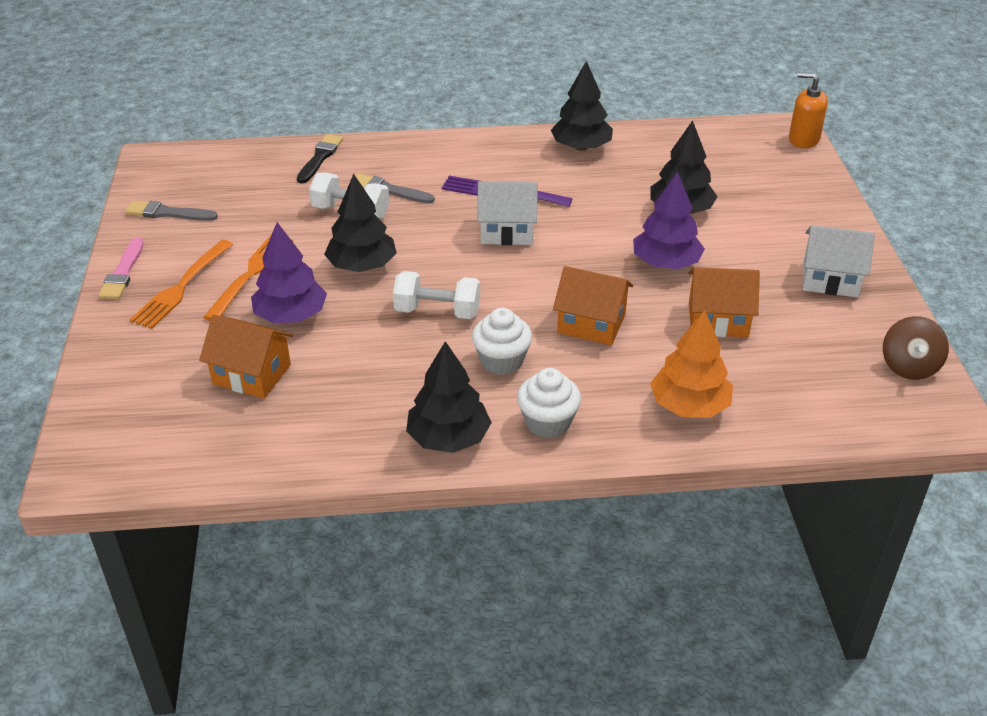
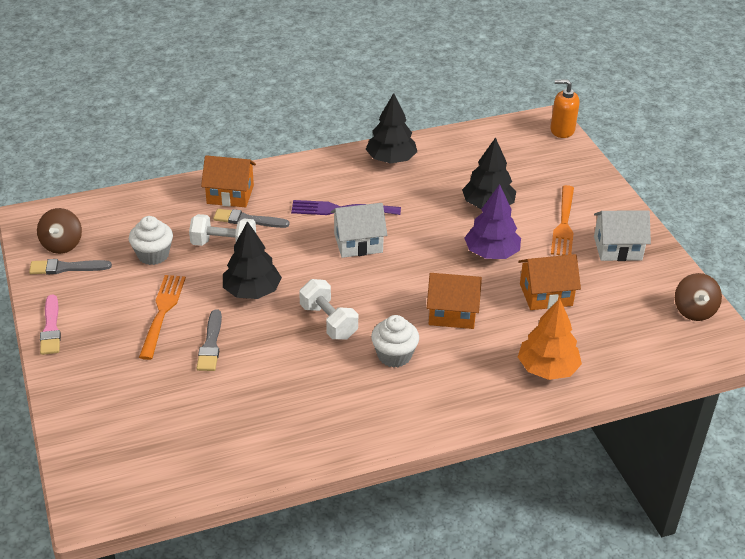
camera: 15 degrees left, 0 degrees up
(174, 189) = (62, 244): none -> brown spinning top
(181, 287) = (107, 333): orange fork -> orange fork (564, 224)
(251, 374) = (199, 400): orange house -> orange house (230, 194)
(291, 316) = (211, 344): purple tree -> grey brush
(320, 157) = (177, 198): black brush -> none
(437, 311) = (328, 322): white dumbbell -> white dumbbell turned 60 degrees clockwise
(448, 438) = (376, 426): black tree -> none
(547, 422) = (447, 400): white cupcake -> white cupcake (153, 255)

